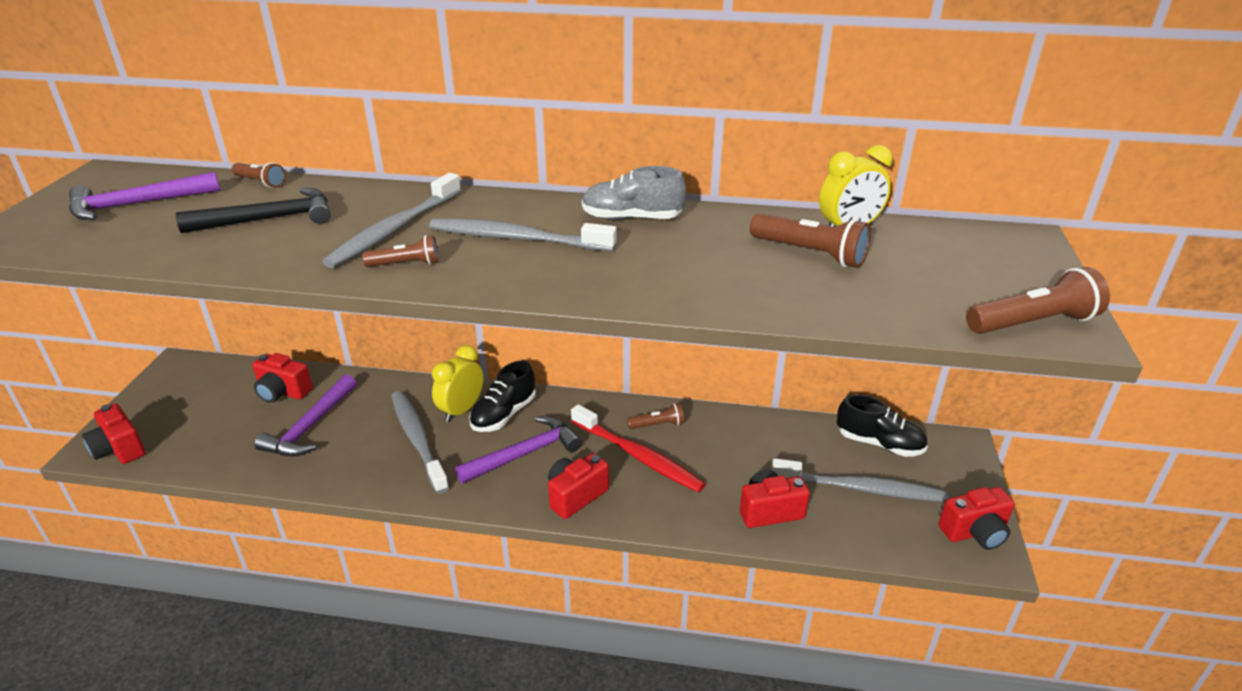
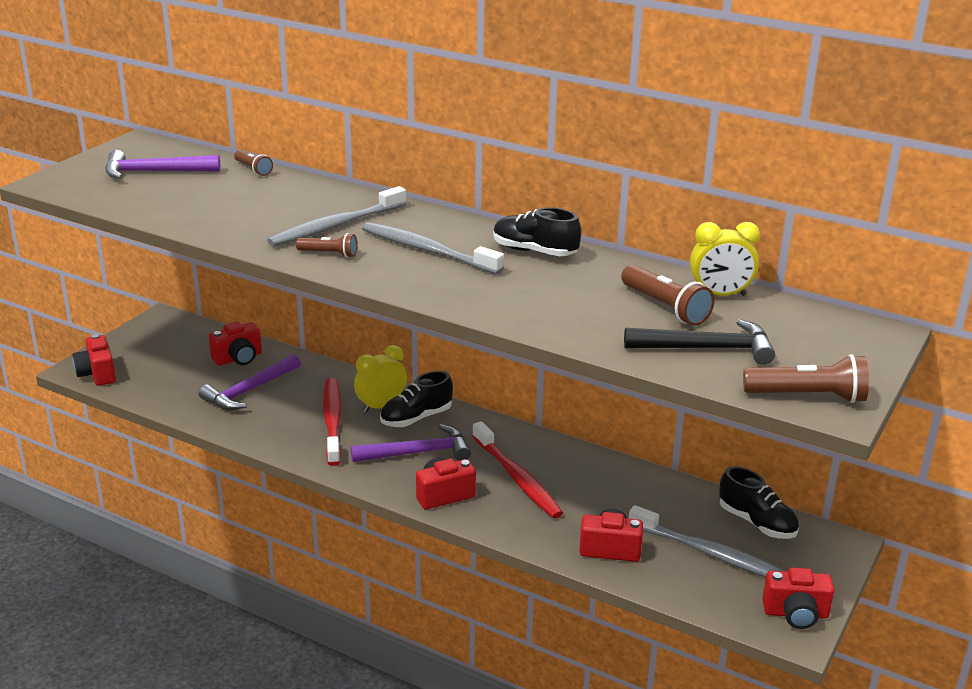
camera: 20 degrees right, 5 degrees down
(269, 219) = (245, 201): black hammer -> black hammer (706, 348)
(283, 392) = (238, 358): red camera -> red camera turned 75 degrees counterclockwise
(418, 440) = (332, 421): grey toothbrush -> red toothbrush
(631, 218) = (534, 251): grey shoe -> black shoe
(658, 425) = (551, 458): brown flashlight -> none

